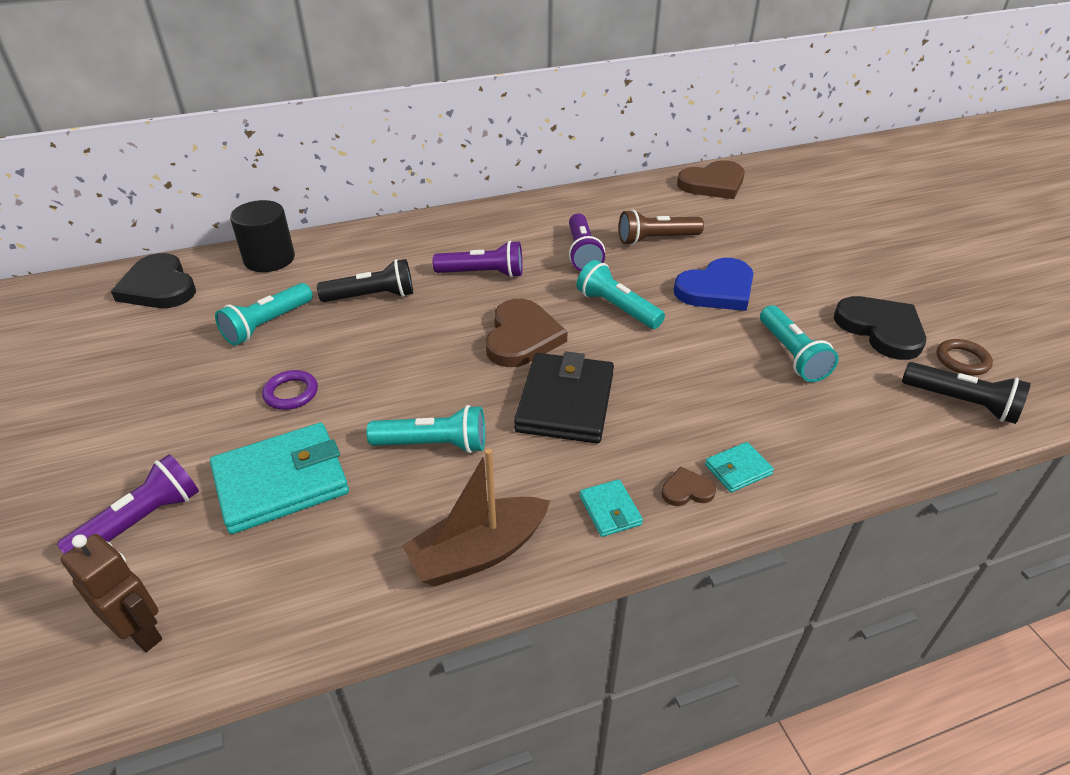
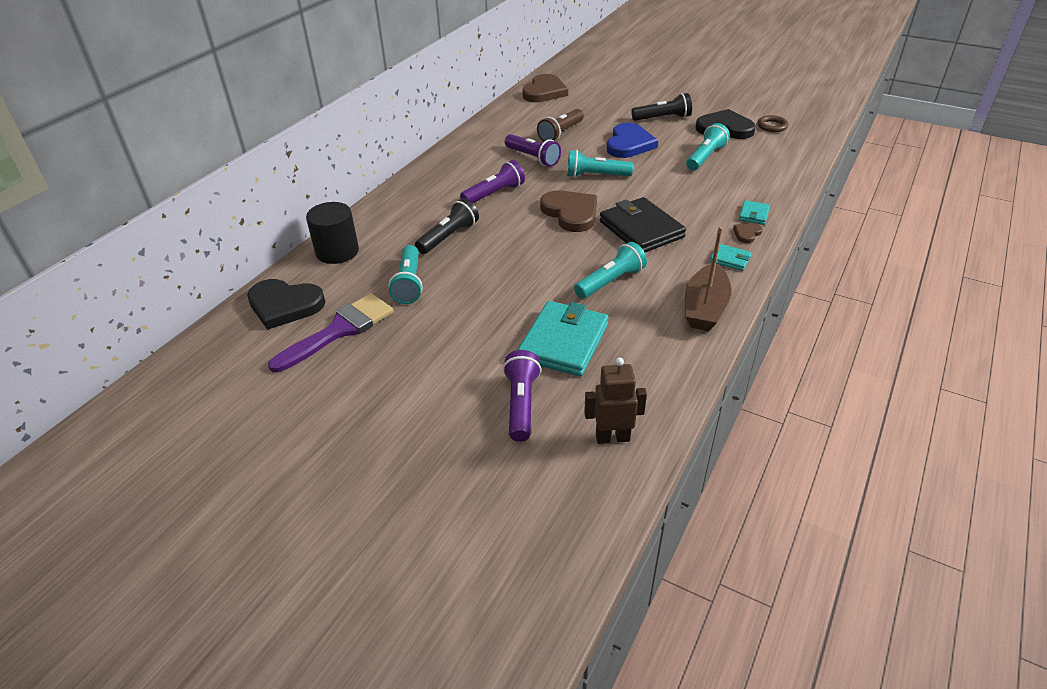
camera: 40 degrees left, 0 degrees up
(152, 336) = (340, 330): none -> purple brush
(291, 393) = (492, 305): purple ring -> none
(791, 355) = (705, 157): turquoise flashlight -> turquoise flashlight turned 90 degrees counterclockwise
(961, 403) = (794, 143): black flashlight -> black flashlight (663, 118)

